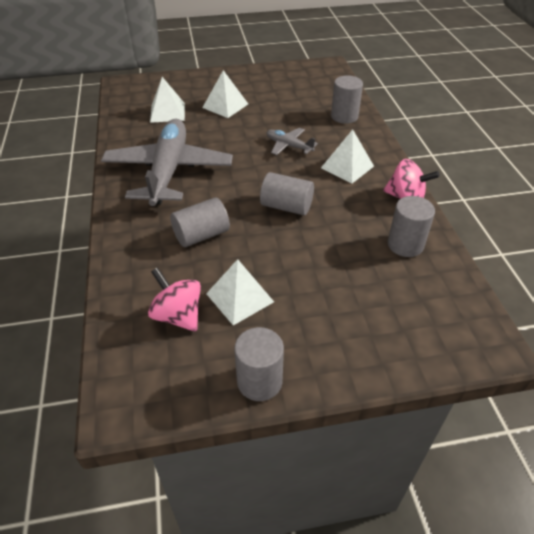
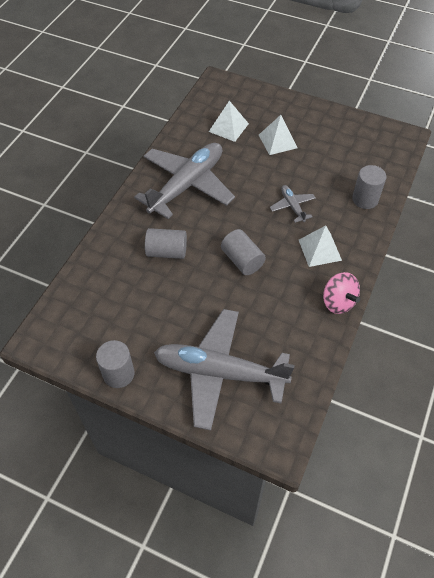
camera: 35 degrees right, 10 degrees up
(178, 315) = (108, 302): pink spinning top -> none
(240, 297) = (152, 312): white pyramid -> none
(366, 314) = (219, 372): none -> grey plane
(405, 244) = (297, 339): grey cylinder -> none

